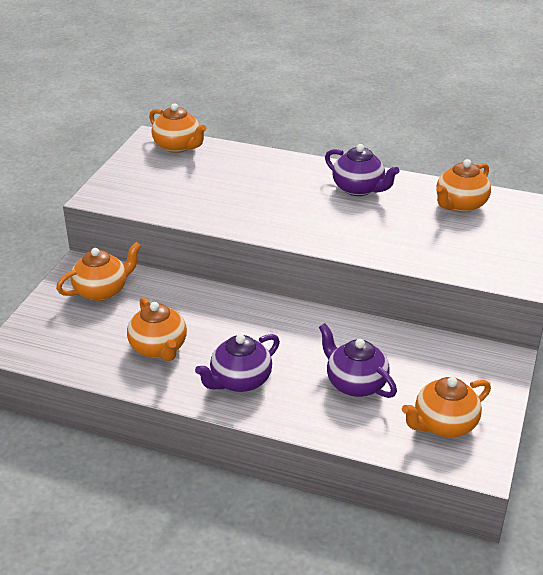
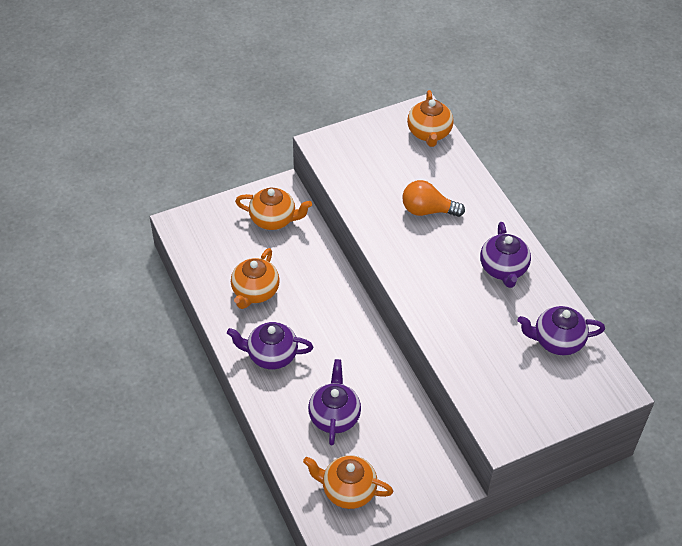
camera: 45 degrees right, 15 degrees up
(249, 188) = (427, 210): none -> orange light bulb
(460, 205) = (557, 341): orange teapot -> purple teapot

